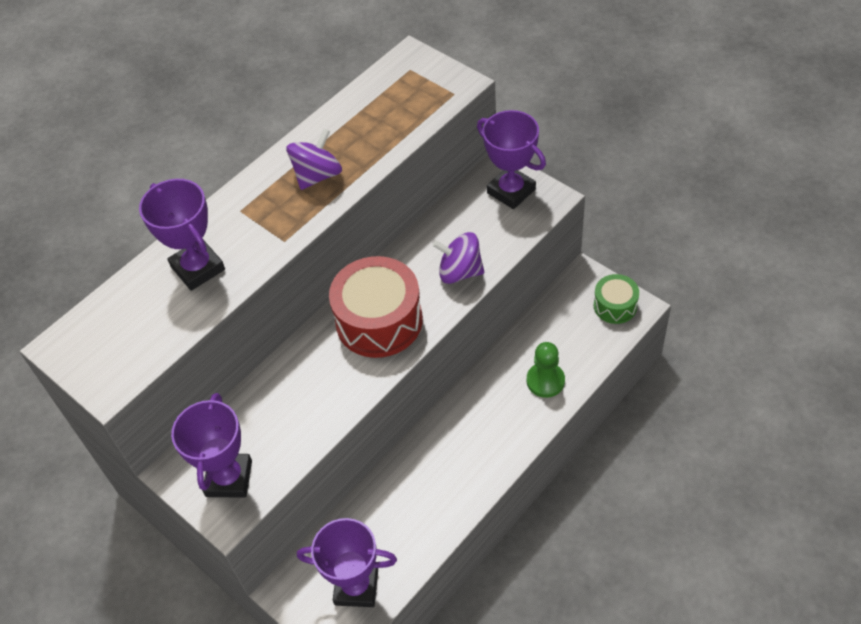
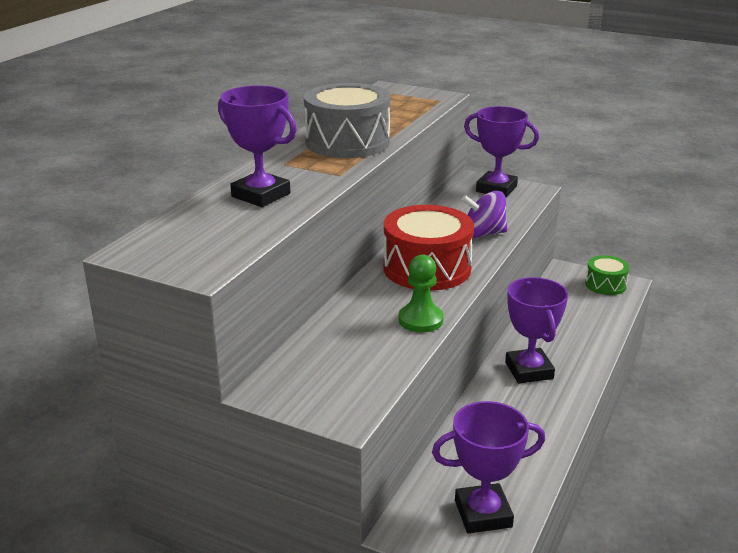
camera: 20 degrees left, 25 degrees down
(229, 478) = (332, 388): purple trophy -> purple trophy (529, 370)
(317, 175) = (347, 142): purple spinning top -> grey drum
(545, 381) = (577, 336): green pawn -> green pawn (420, 320)

